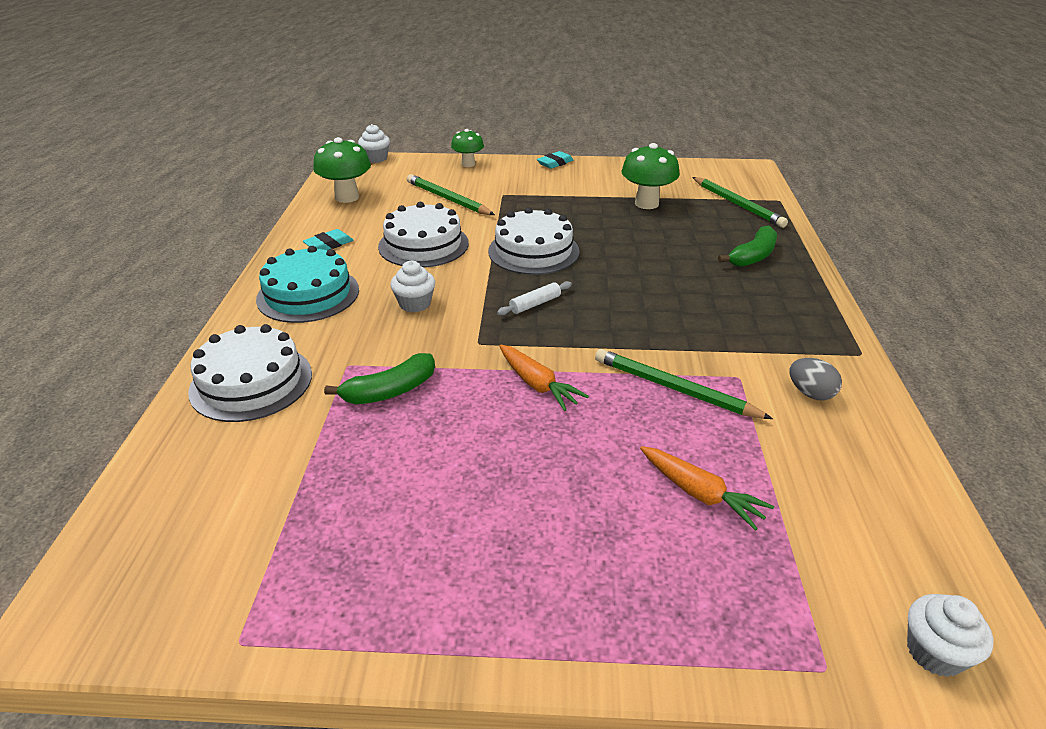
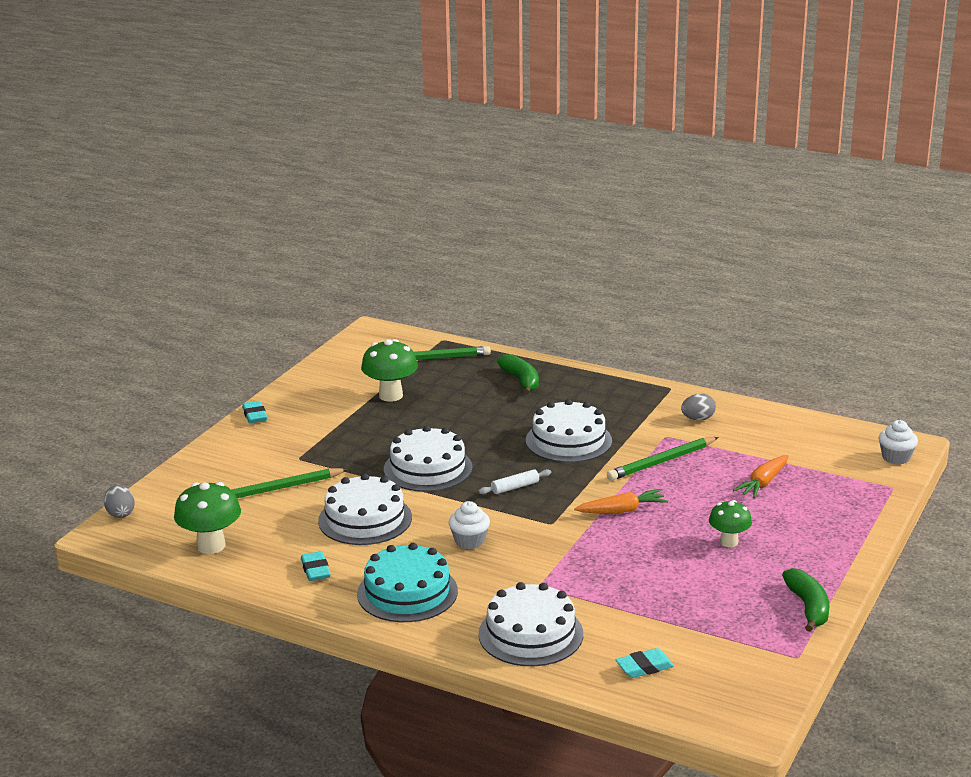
camera: 65 degrees left, 10 degrees down
(194, 484) = (644, 667): none -> turquoise eraser
(376, 158) = (120, 513): white cupcake -> grey egg
(390, 391) = (588, 572): green banana -> green banana (808, 607)
(468, 164) = (202, 462): green mushroom -> green mushroom (729, 542)
(535, 304) = (515, 487): white rolling pin -> white rolling pin turned 75 degrees clockwise
(660, 313) = (568, 440): none -> white cake
(700, 494) = (763, 483): orange carrot -> orange carrot turned 150 degrees clockwise

